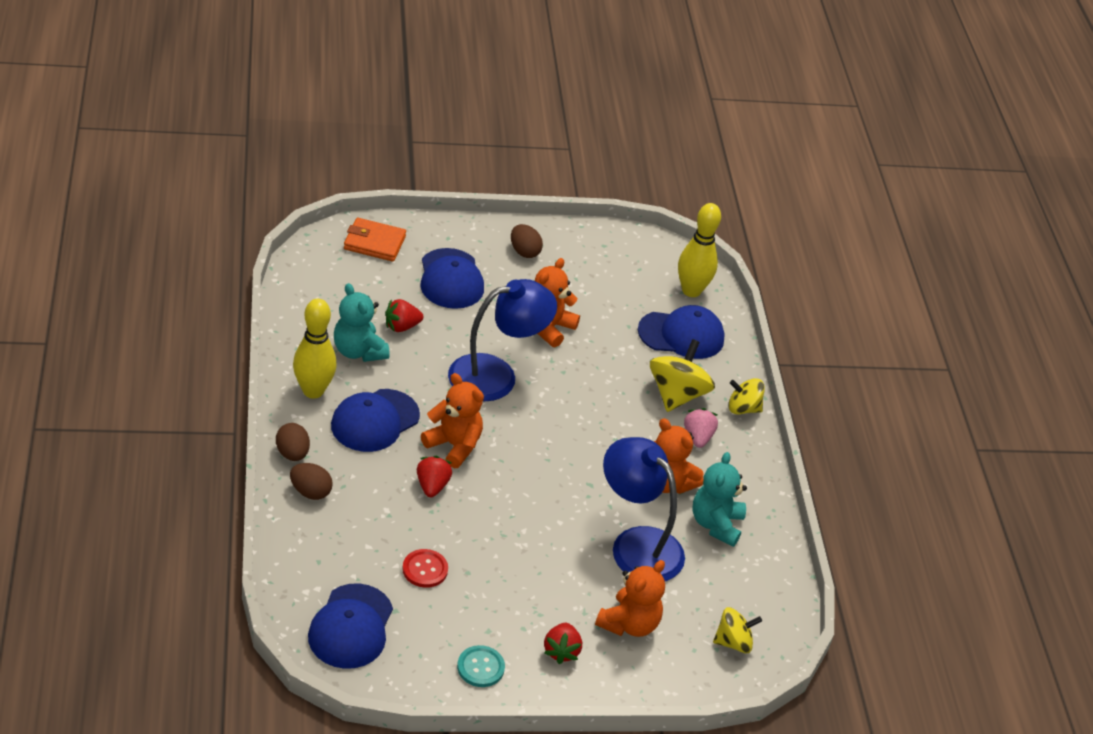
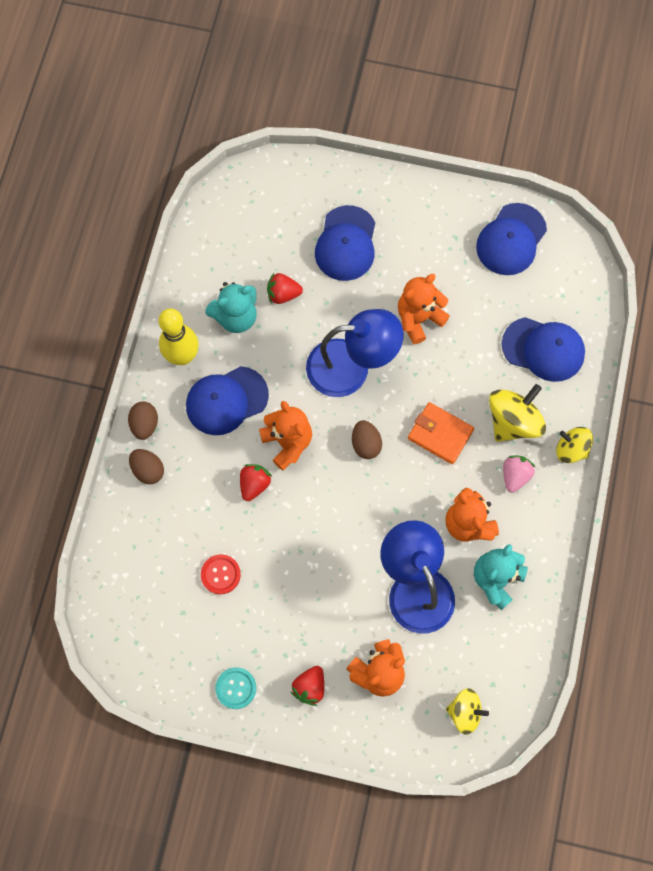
camera: 25 degrees right, 30 degrees up
(351, 627) = (141, 621): blue cap -> blue cap (511, 239)
(358, 351) = (236, 317): turquoise teddy bear -> turquoise teddy bear turned 105 degrees counterclockwise
(374, 243) = (288, 187): orange wallet -> orange wallet (440, 434)
(524, 252) = (426, 220): brown egg -> brown egg (366, 444)
(691, 291) = (573, 295): yellow bowling pin -> none

